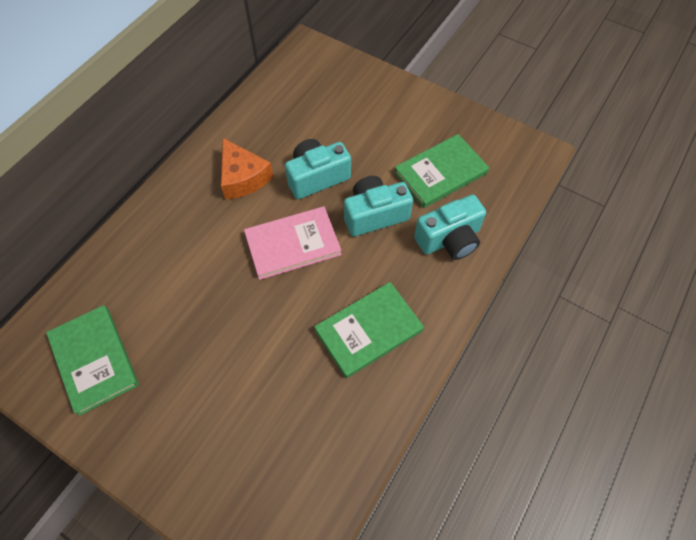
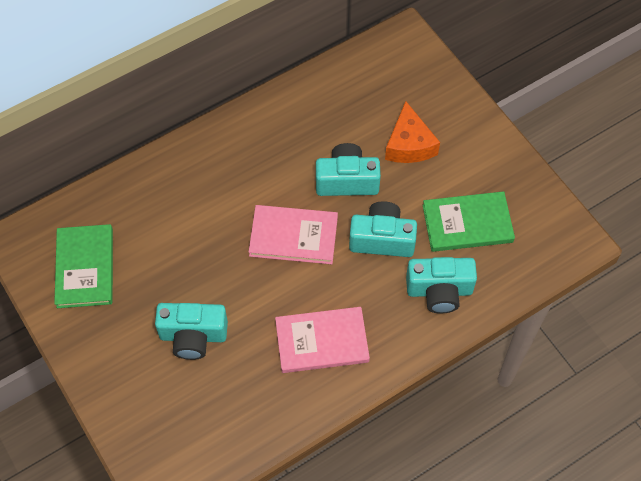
camera: 25 degrees right, 0 degrees up
(239, 381) = (193, 336): none -> turquoise camera
(243, 177) = (278, 154): orange cheese -> orange cheese (409, 144)
(368, 330) = (322, 341): green book -> pink book

